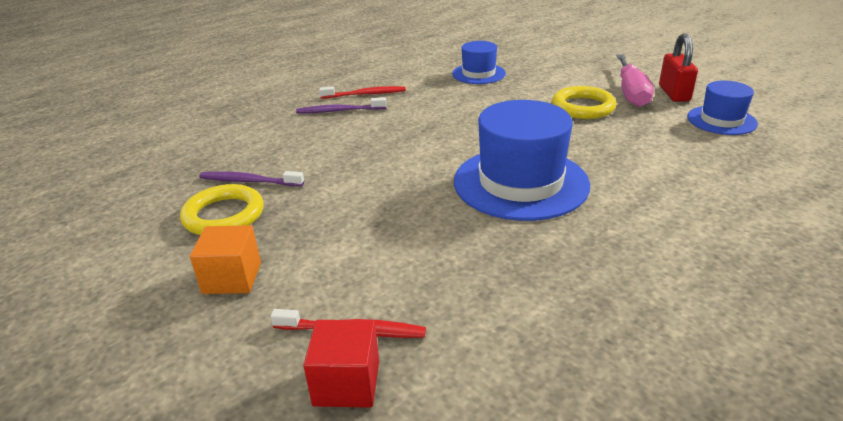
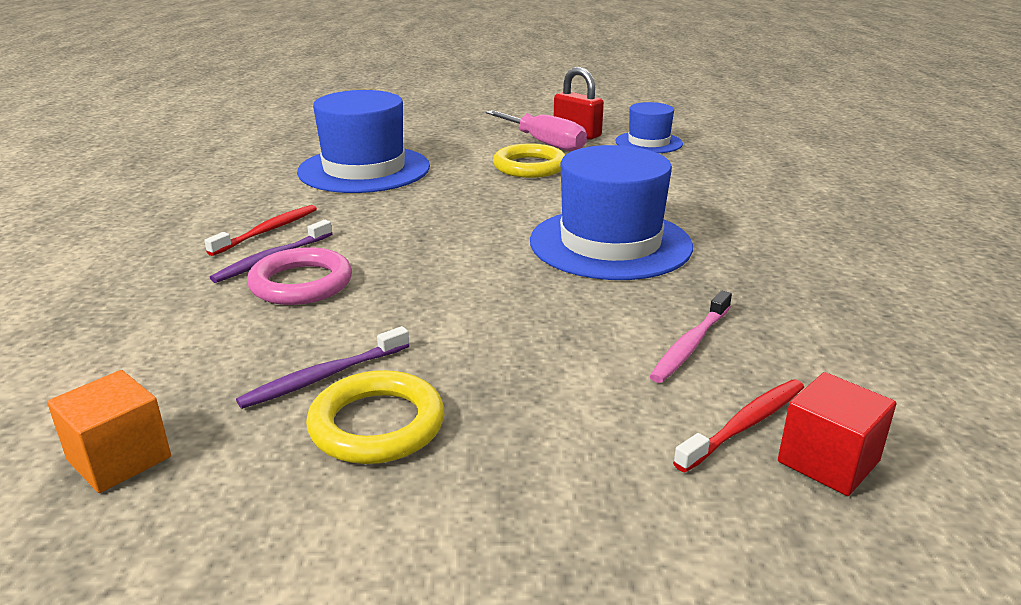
camera: 50 degrees left, 5 degrees down
(232, 278) = (539, 468): orange cube -> orange cube (119, 459)
(326, 130) = (301, 283): none -> pink ring
(427, 270) = (691, 344): none -> pink toothbrush
(478, 74) = (364, 169): blue hat -> blue hat, size x1.79

